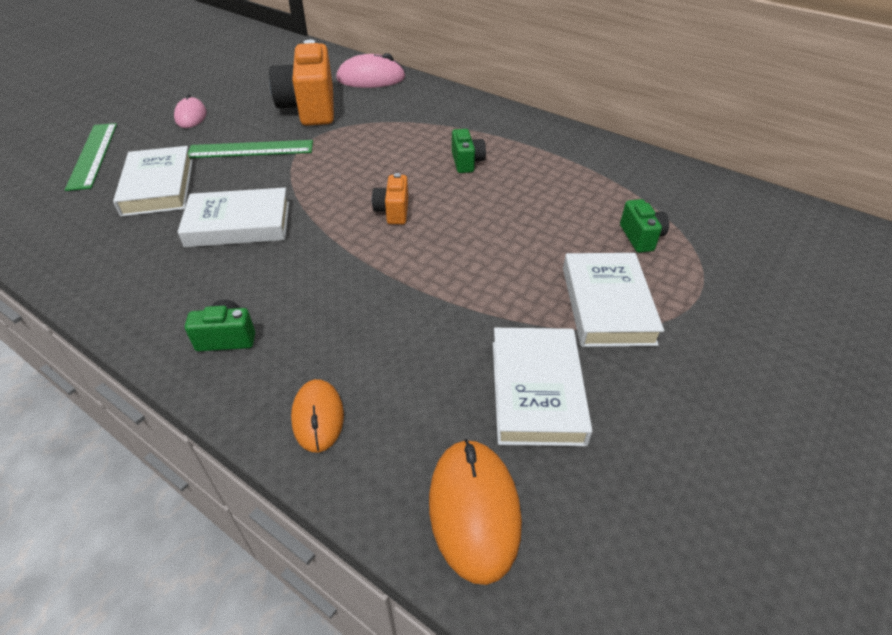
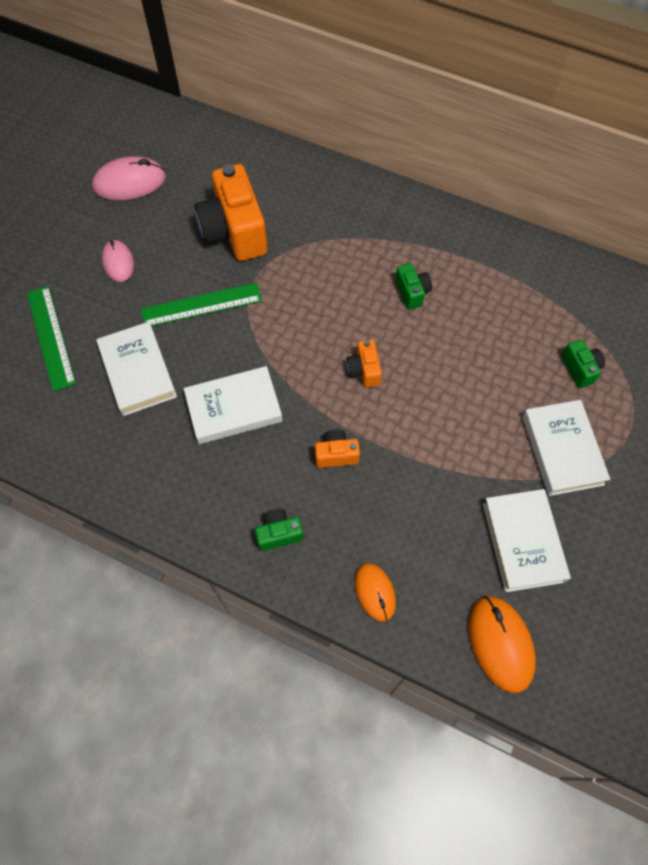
camera: 10 degrees left, 20 degrees up
(331, 275) = (336, 454): none -> orange camera
(371, 78) = (280, 170): pink mouse -> pink mouse (129, 182)

